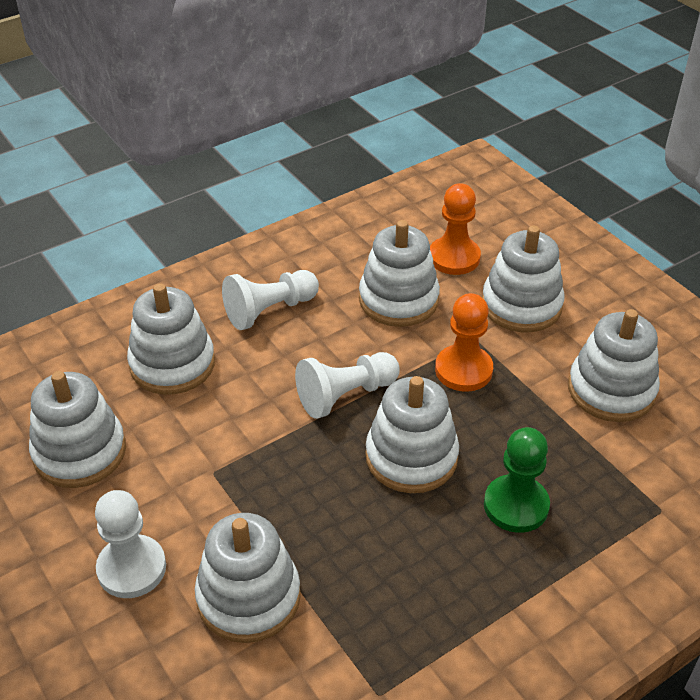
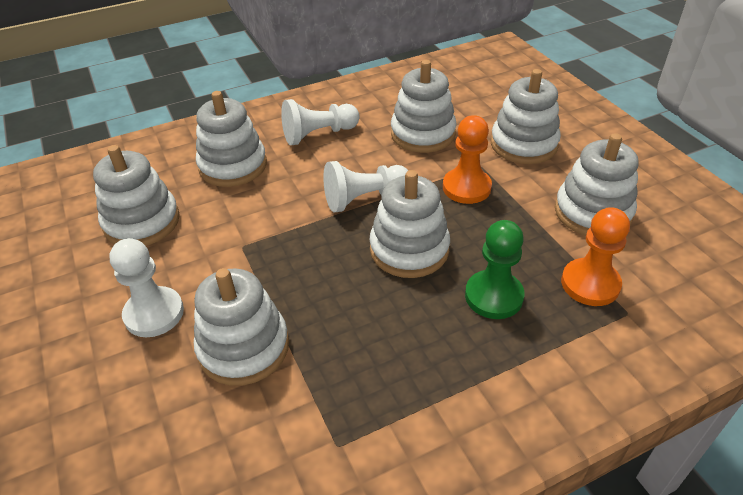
camera: 10 degrees right, 0 degrees up
(454, 257) = (473, 108): orange pawn -> orange pawn (590, 284)

